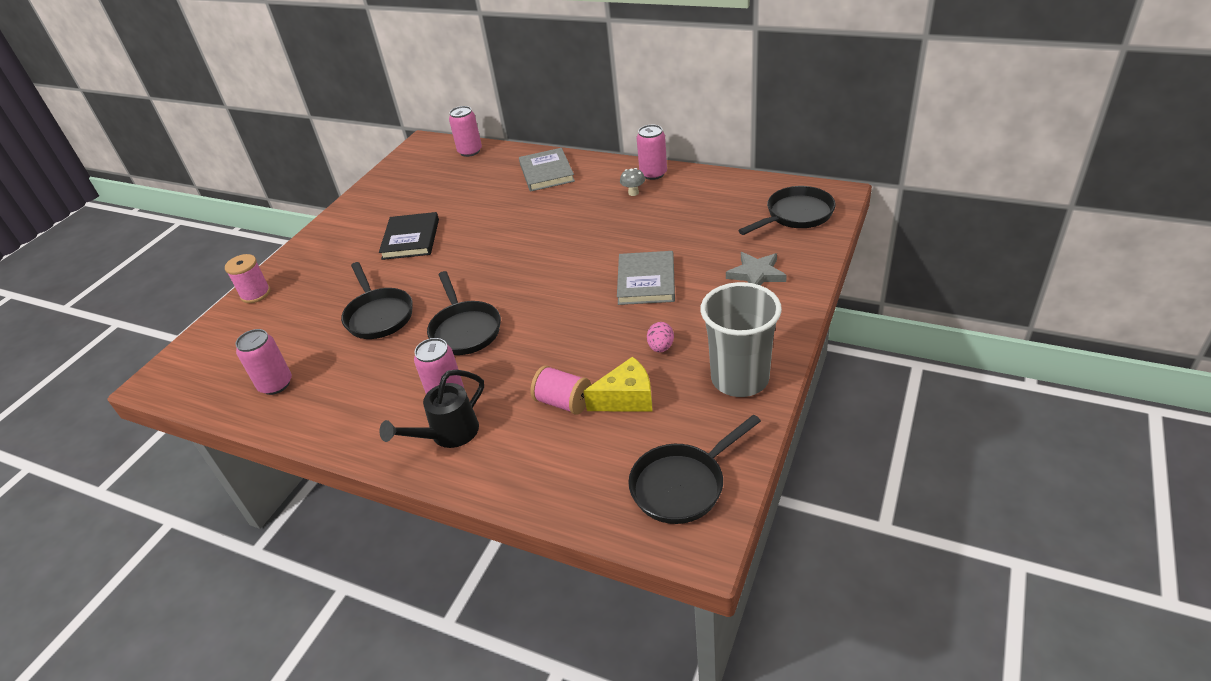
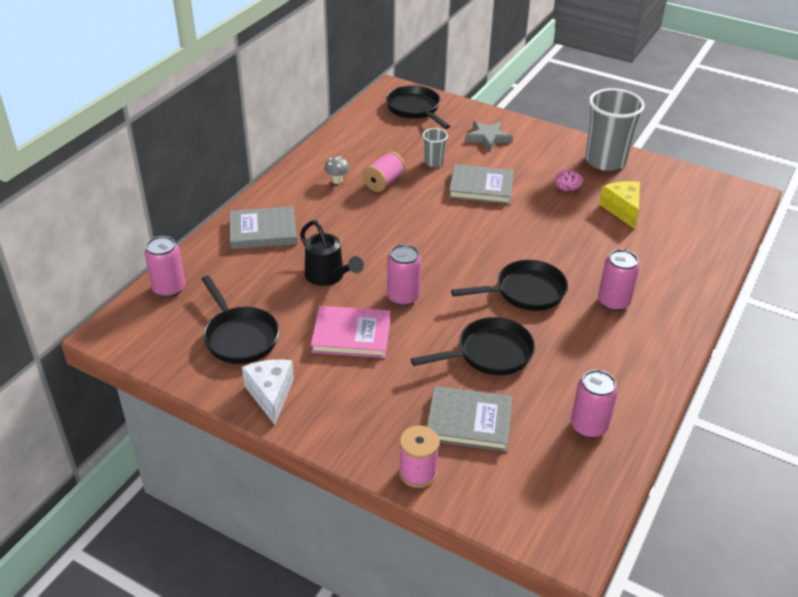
camera: 90 degrees left, 0 degrees up
(300, 313) = (469, 422): none -> grey book
(350, 216) = (270, 395): none -> white cheese
(411, 239) = (351, 335): black book -> pink book
(448, 434) = (659, 300): black watering can -> black watering can (328, 276)
(563, 402) = (624, 239): pink spool -> pink spool (384, 183)
(653, 174) = (308, 166): pink can -> pink can (403, 297)
(682, 485) = (703, 195): black pan -> black pan (239, 337)
(686, 243) = (433, 162): none -> grey cup

